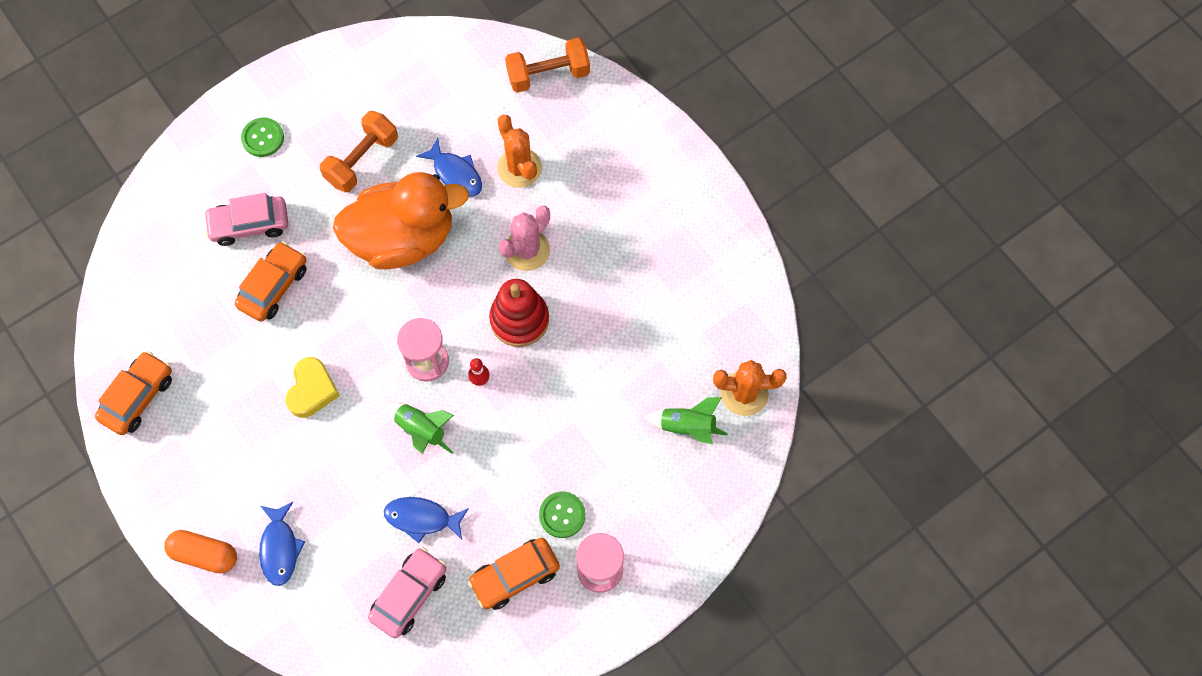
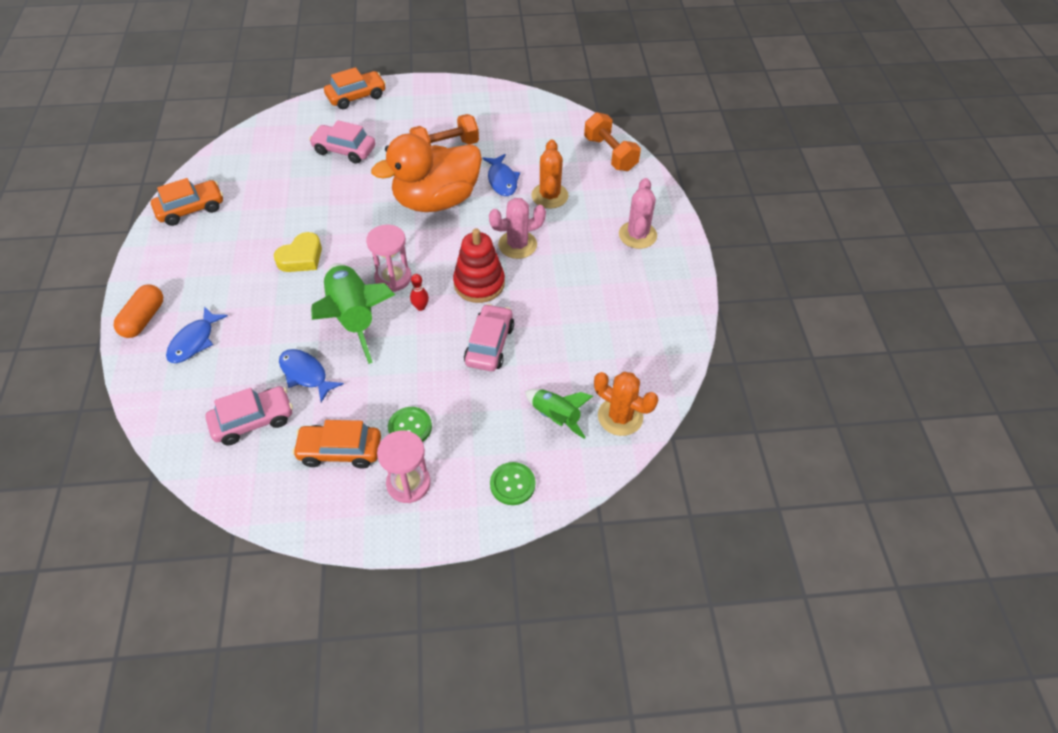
camera: 30 degrees right, 15 degrees down
(204, 554) = (143, 319): orange capsule -> orange capsule turned 60 degrees clockwise
(263, 138) = (392, 111): green button -> green button (512, 484)
(274, 286) = (329, 189): orange car -> orange car (356, 96)
(403, 239) = (436, 200): orange duck -> orange duck turned 135 degrees clockwise
(421, 430) = (353, 318): green rocket -> green rocket, size x1.82
(548, 75) = (610, 154): orange dumbbell -> orange dumbbell turned 45 degrees clockwise
(576, 385) = (489, 344): none -> pink car
(640, 172) = (637, 235): none -> pink cactus

